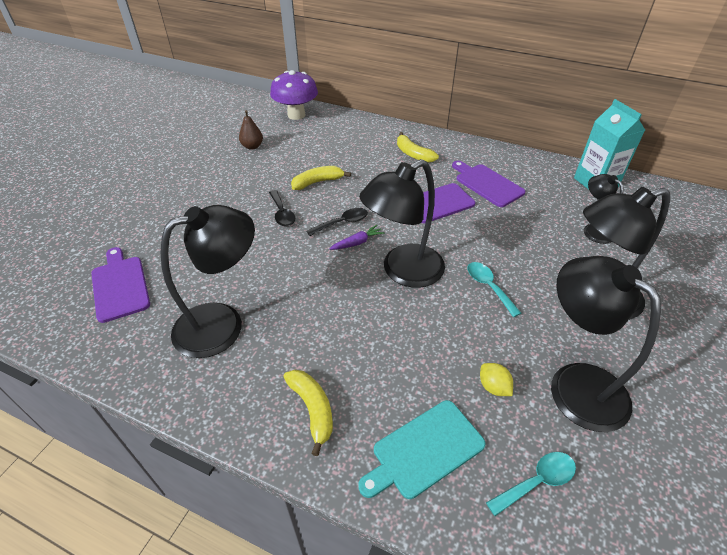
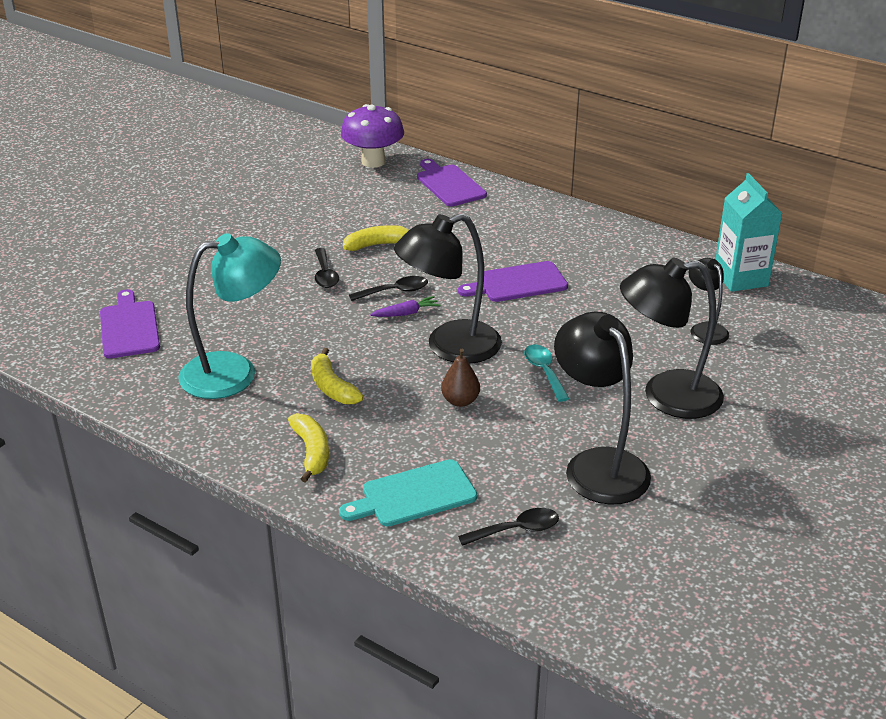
camera: 10 degrees right, 10 degrees down
(222, 323) = (234, 372): black lamp -> turquoise lamp
(252, 146) = (306, 196): brown pear -> brown pear (460, 401)
(413, 154) = (512, 223): yellow banana -> yellow banana (332, 387)
(487, 184) = (594, 267): purple cutting board -> purple cutting board (449, 184)
(493, 387) = (507, 457): yellow lemon -> none
(536, 482) = (516, 530): turquoise spoon -> black spoon

